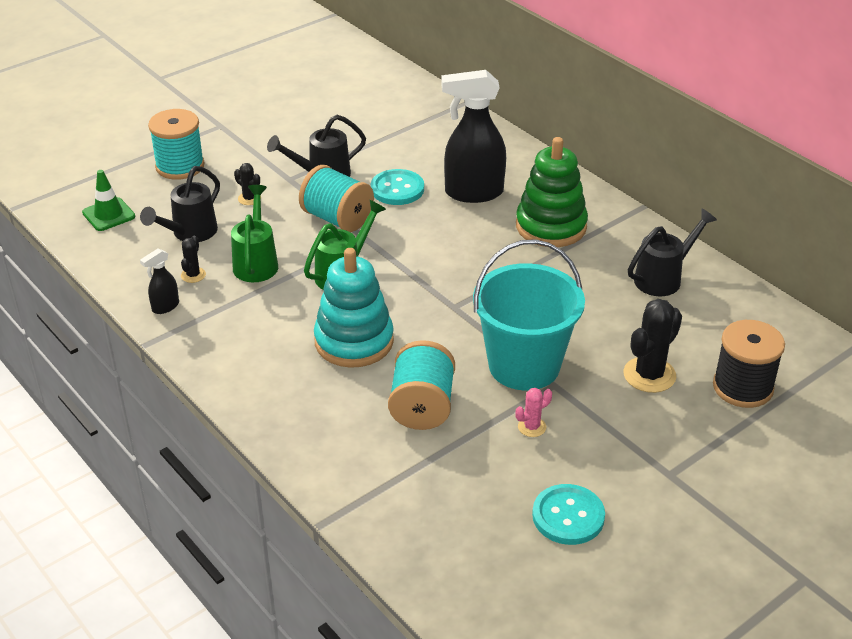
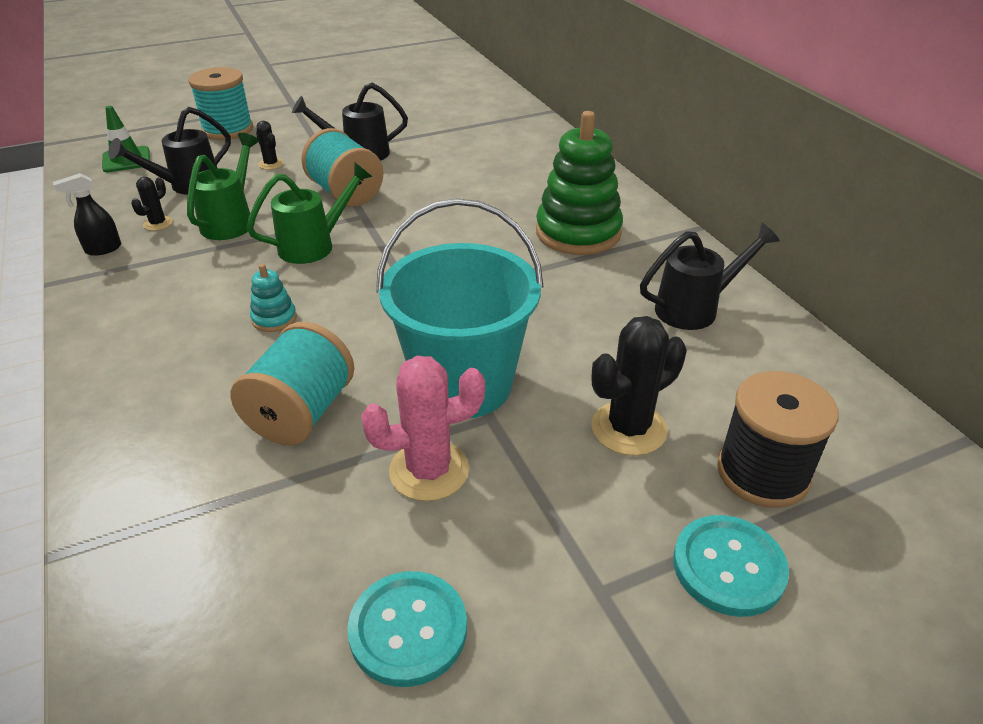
camera: 15 degrees right, 0 degrees up
(354, 341) = (274, 318): turquoise stacking toy -> turquoise stacking toy, size x0.44
(397, 189) = (427, 175): turquoise button -> turquoise button (728, 567)
(473, 193) = (506, 189): black spray bottle -> none
(532, 427) = (429, 470): pink cactus -> pink cactus, size x1.92

